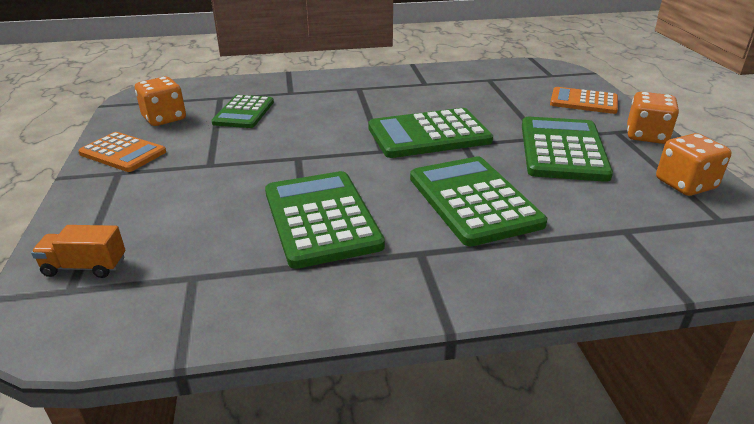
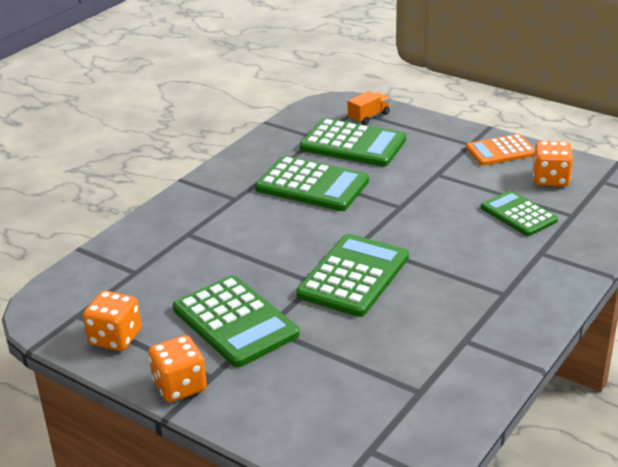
camera: 135 degrees right, 0 degrees up
(473, 200) = (246, 241): green calculator -> green calculator (353, 144)
(583, 101) = (281, 411): orange calculator -> none

